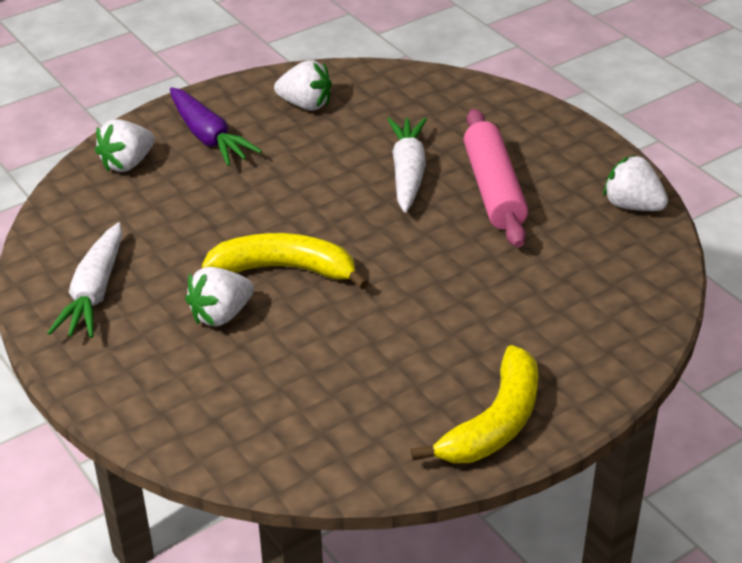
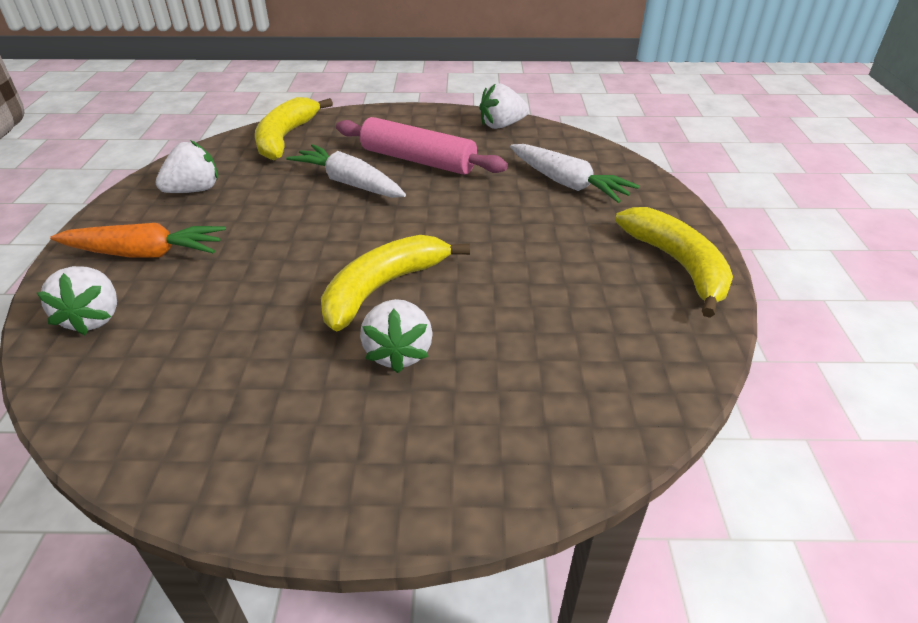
camera: 55 degrees left, 0 degrees up
(94, 292) = (252, 433): white carrot -> white carrot (567, 183)
(208, 137) = (144, 253): purple carrot -> orange carrot
(438, 96) = (285, 138): none -> yellow banana

